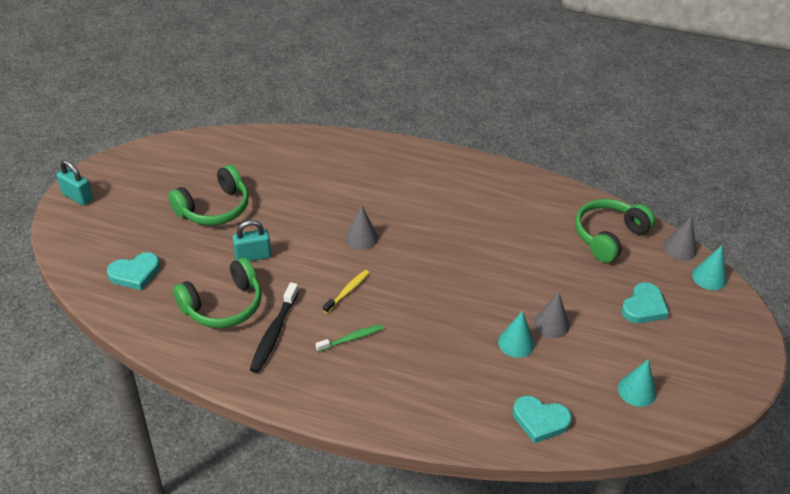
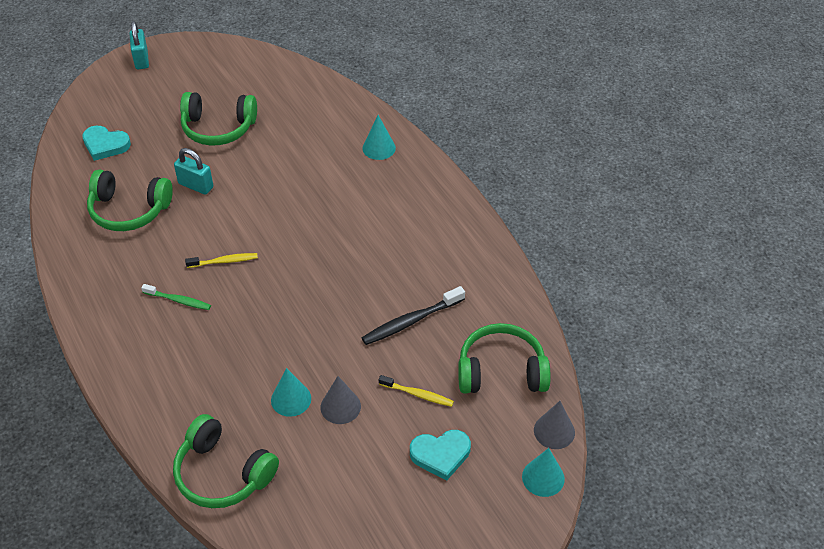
camera: 45 degrees right, 5 degrees up
(274, 333) = (134, 256): black toothbrush -> black toothbrush (411, 321)
(361, 238) = (291, 225): grey cone -> none
(540, 420) = (223, 473): turquoise heart -> green headphones
(583, 283) = (417, 394): none -> yellow toothbrush
(637, 391) = (331, 516): turquoise cone -> turquoise cone (379, 148)

